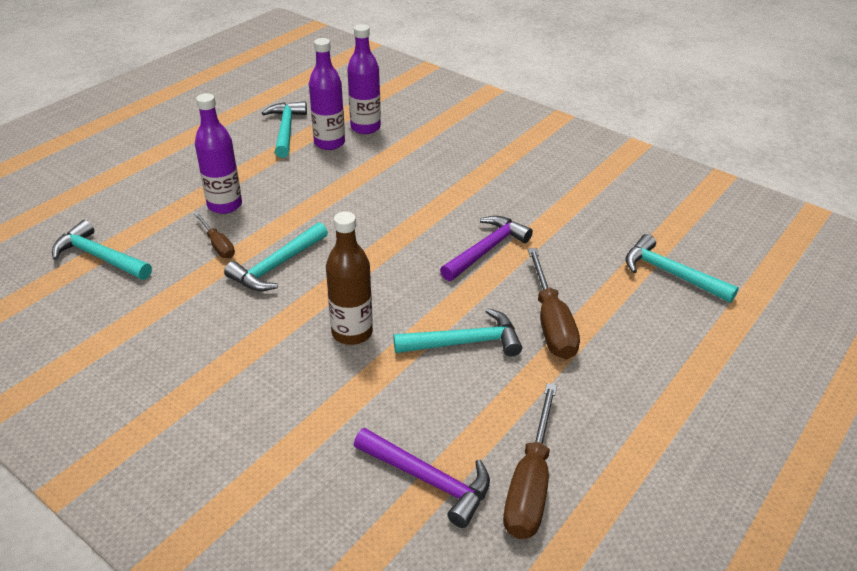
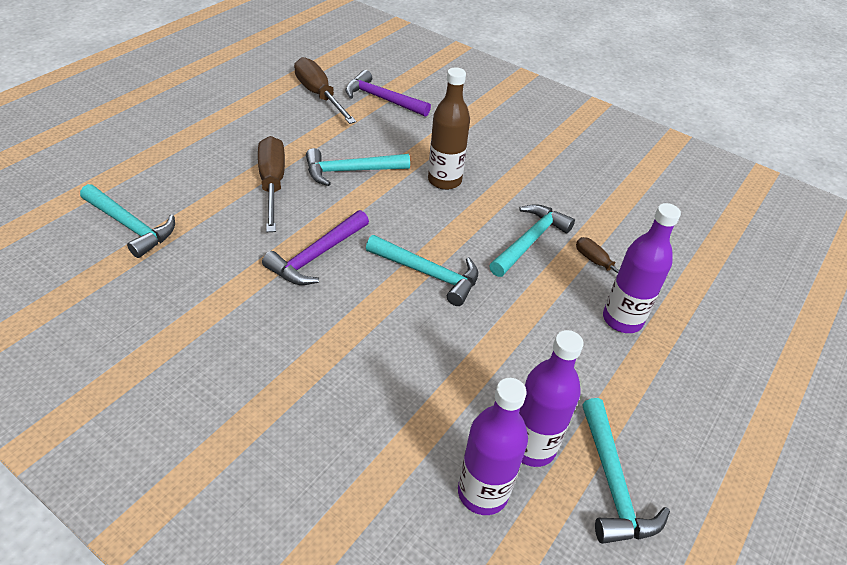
camera: 175 degrees right, 5 degrees up
(99, 257) = (706, 253): turquoise hammer -> turquoise hammer (428, 274)
(530, 483) = (319, 95): brown screwdriver -> brown screwdriver turned 45 degrees counterclockwise

